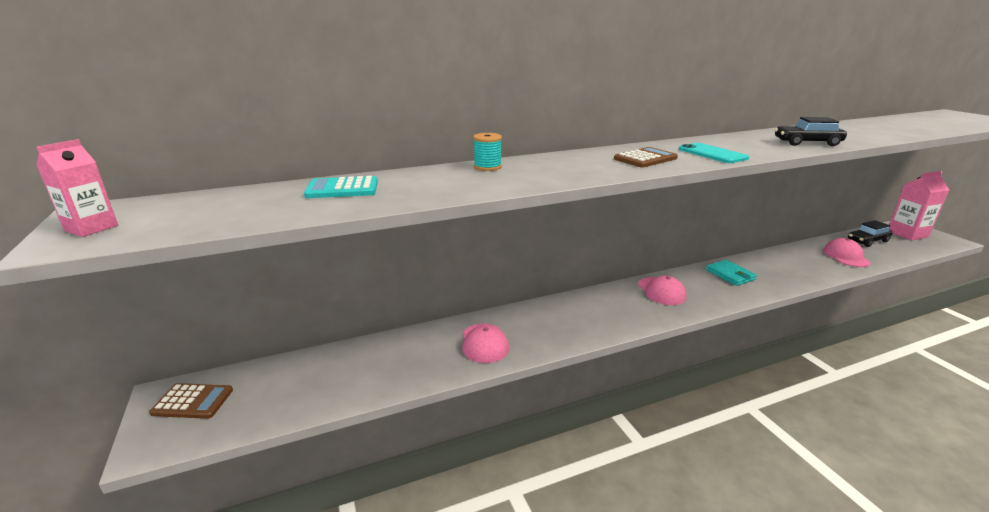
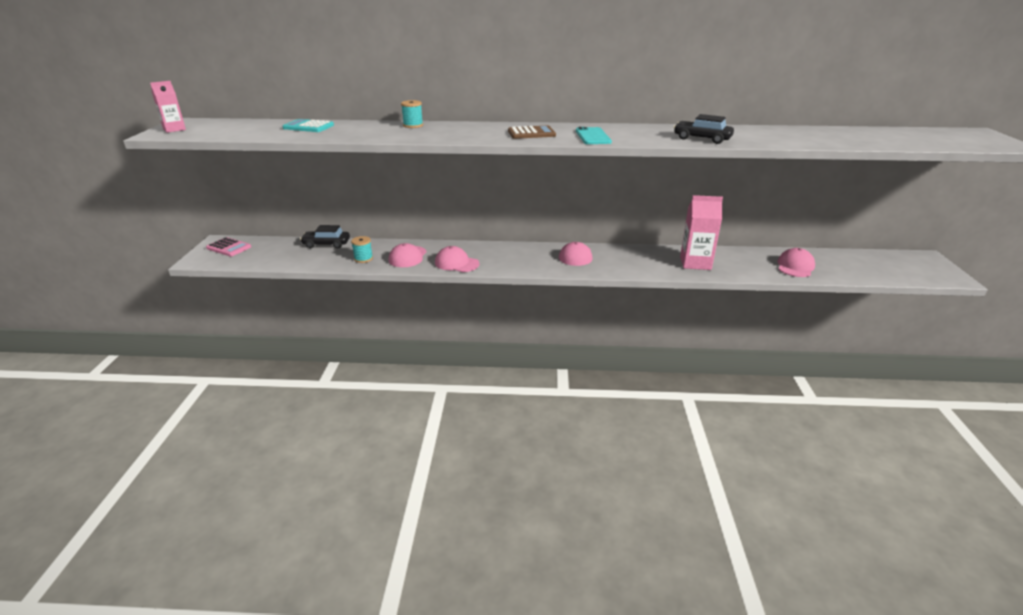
camera: 25 degrees right, 5 degrees up
(193, 401) = (229, 247): brown calculator -> pink calculator
(429, 362) = (363, 258): none -> turquoise spool
(554, 336) = (456, 263): none -> pink cap
(730, 275) = (653, 257): turquoise wallet -> none
(867, 241) = (847, 260): black car -> black car (326, 244)
(907, 234) = (909, 263): pink carton -> pink carton (695, 263)

